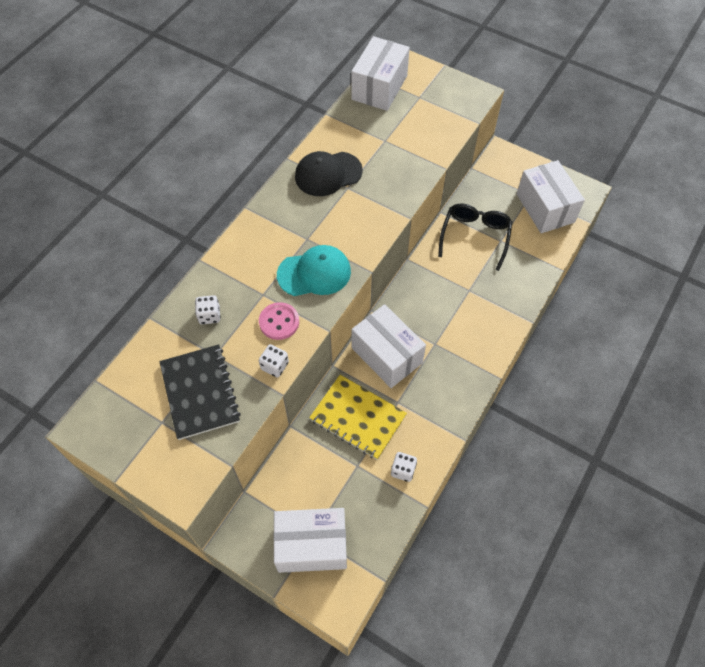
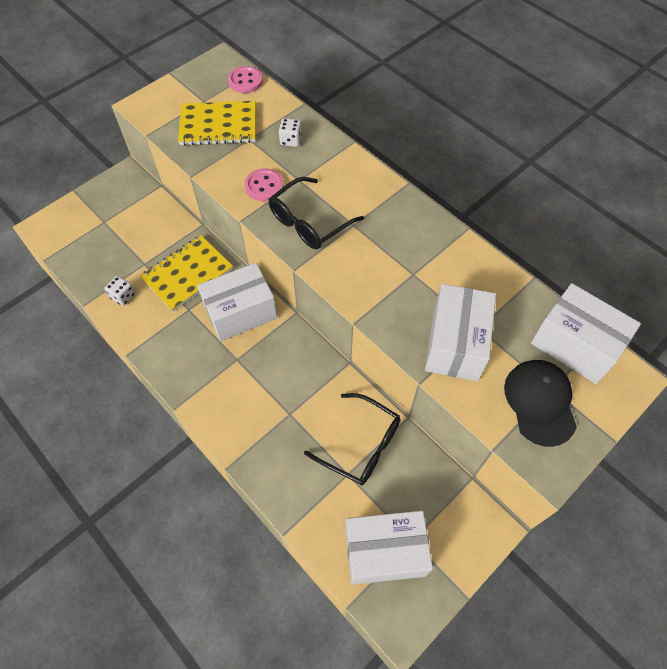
camera: 105 degrees right, 0 degrees up
(120, 387) = (245, 81): none -> pink button
(200, 392) = (218, 125): black notebook -> yellow notebook
(274, 366) = (220, 176): white dice -> none
(311, 545) = (96, 219): white box -> white box (455, 344)
(314, 273) = (309, 222): turquoise cap -> black glasses
(328, 174) = (437, 260): black cap -> black cap (540, 402)

